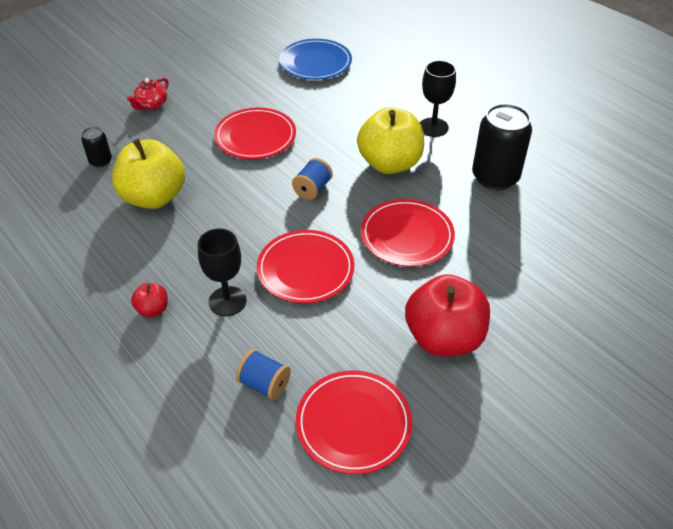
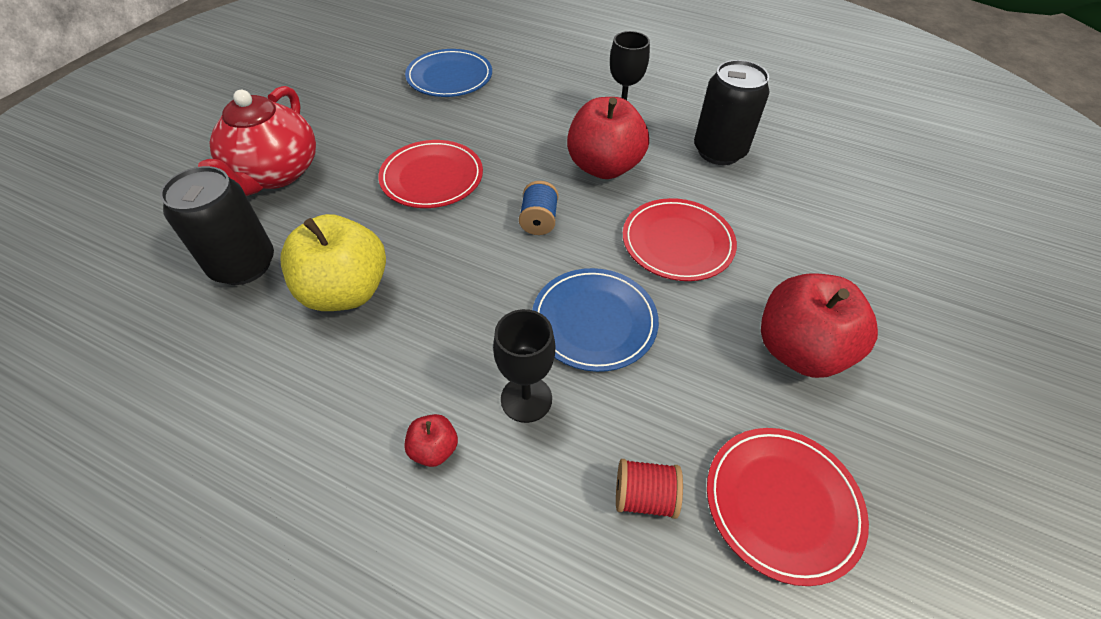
camera: 25 degrees left, 5 degrees up
(100, 161) = (243, 265): black can -> black can, size x2.04
(151, 105) = (275, 173): red teapot -> red teapot, size x2.20
(264, 384) = (644, 497): blue spool -> red spool
(305, 269) = (594, 321): red plate -> blue plate
(390, 163) = (604, 167): yellow apple -> red apple

